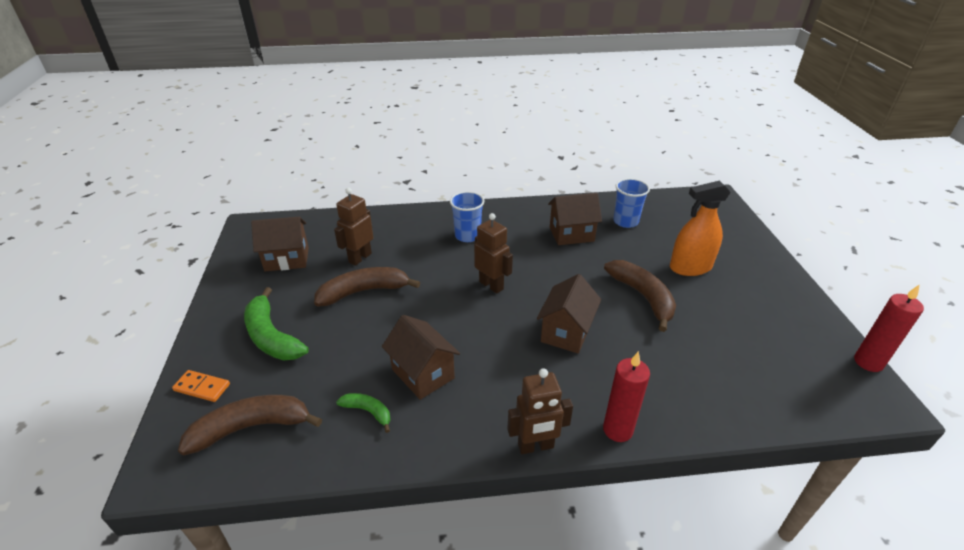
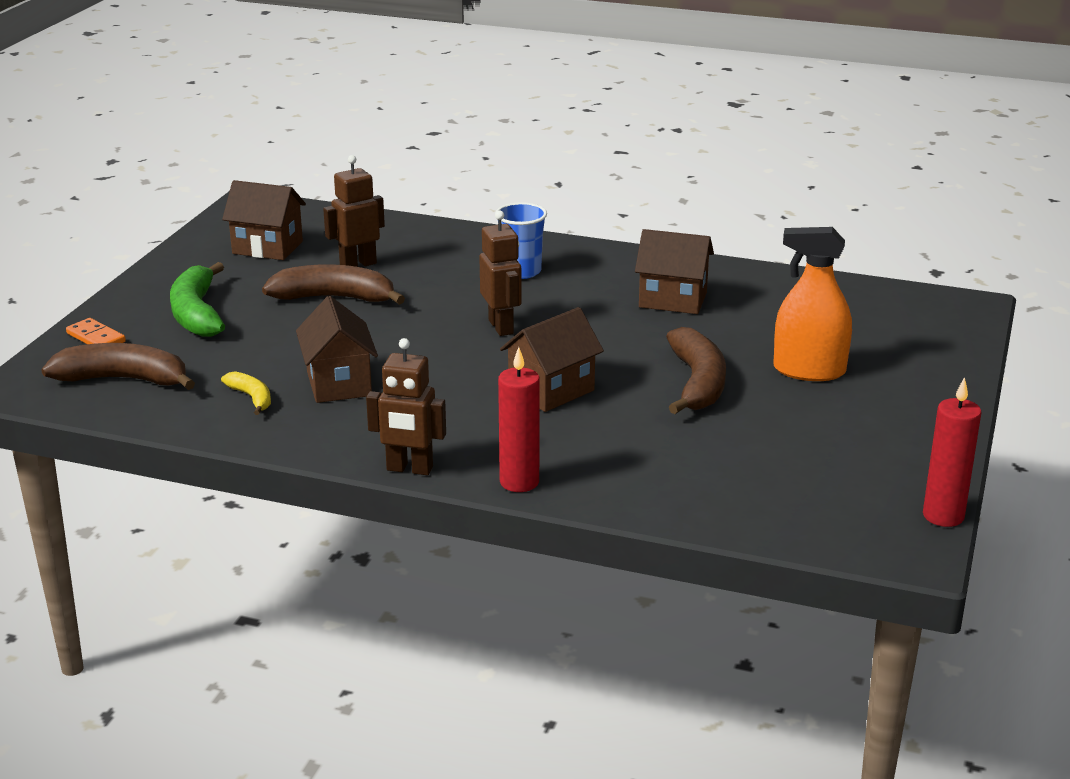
camera: 25 degrees right, 10 degrees down
(368, 412) = (251, 398): green banana -> yellow banana
(625, 221) = (773, 303): blue cup -> none

